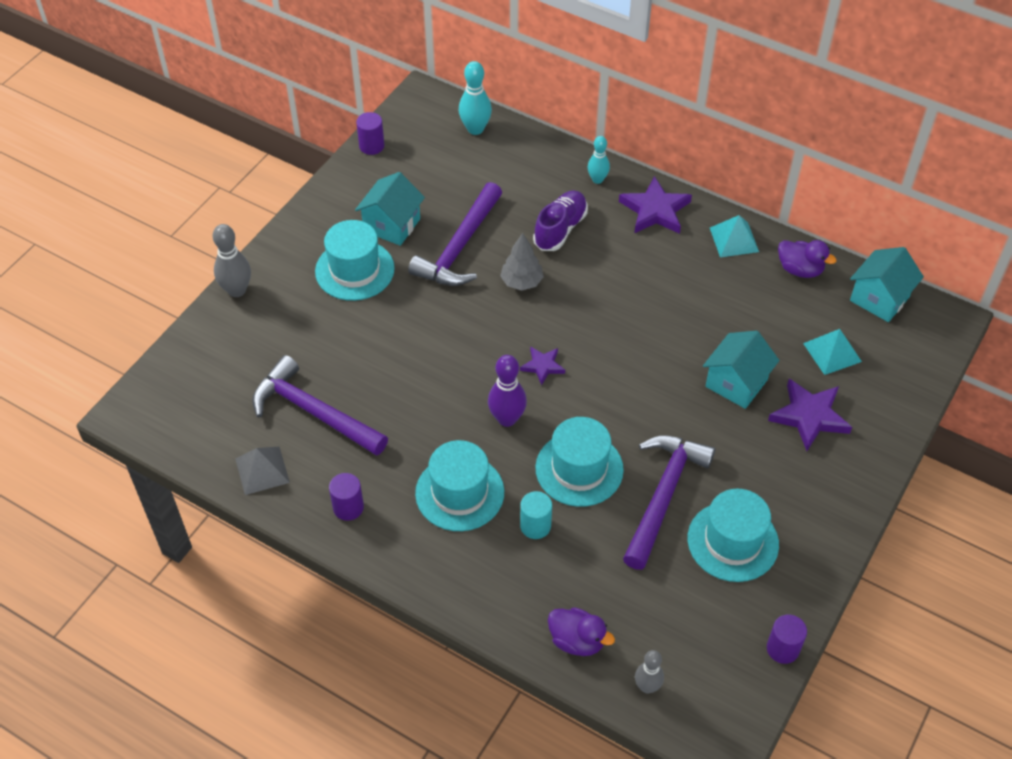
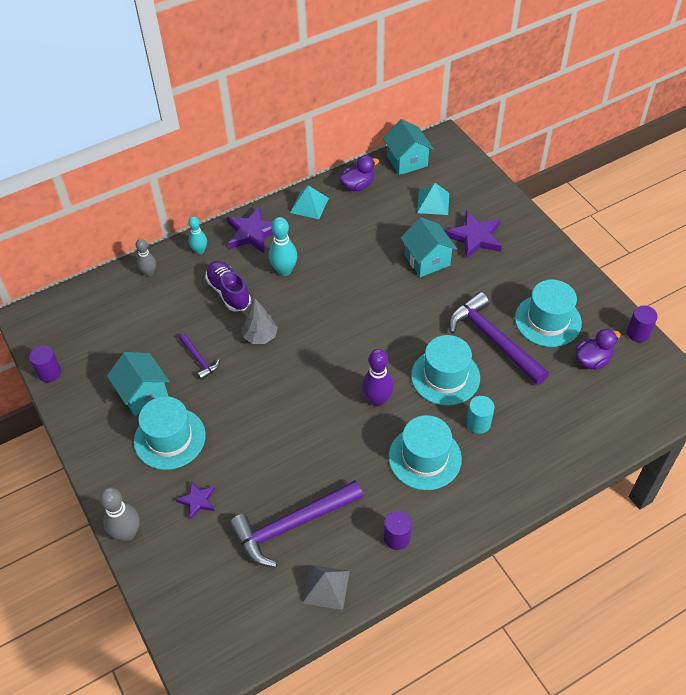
camera: 60 degrees left, 0 degrees up
(460, 247) = (199, 359): purple hammer -> purple hammer, size x0.49
(475, 129) = (90, 299): turquoise bowling pin -> turquoise bowling pin (284, 270)
(542, 366) = (344, 358): purple star -> purple star (197, 500)
(577, 641) = (582, 440): purple duck -> purple duck (592, 360)
(647, 686) = (634, 417): grey bowling pin -> grey bowling pin (149, 273)

